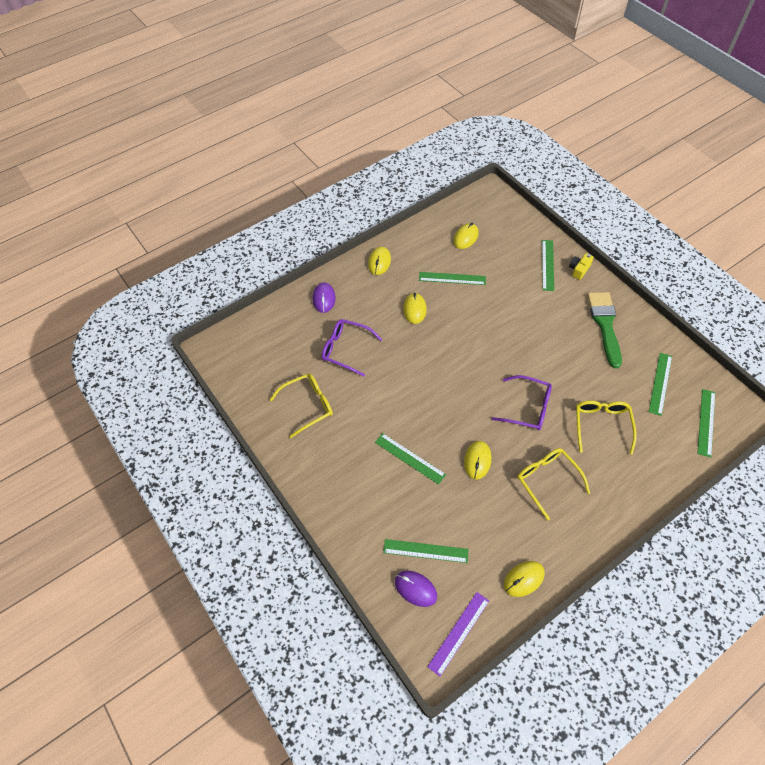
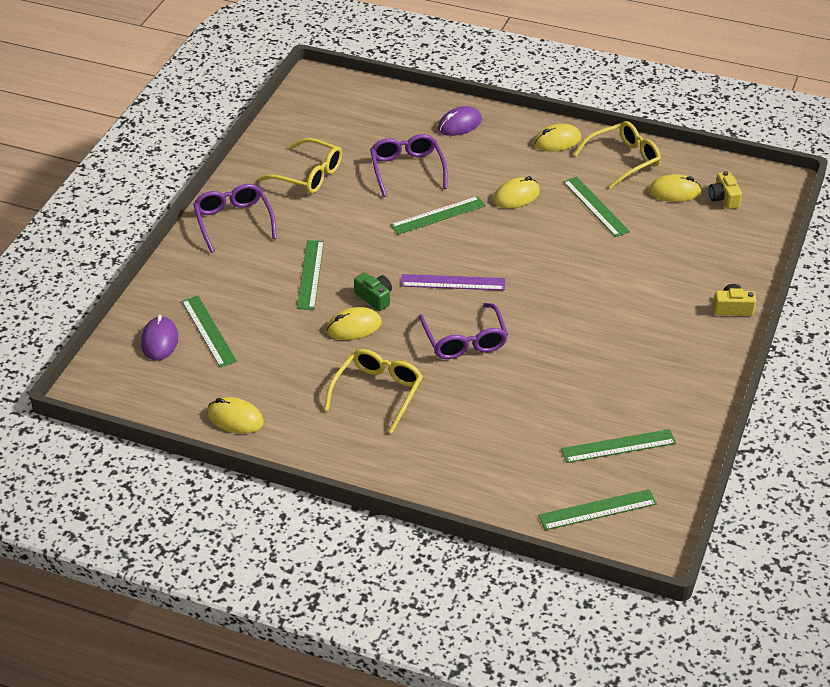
camera: 55 degrees right, 15 degrees down
(321, 476) = (233, 221): none -> purple glasses
(457, 434) = (374, 298): none -> green camera
(458, 633) = (135, 391): purple ruler -> purple ruler (453, 282)
(487, 221) = (723, 198): none -> yellow camera
(548, 265) = (709, 277): green ruler -> green ruler (438, 215)
(601, 425) = (500, 412): yellow glasses -> yellow glasses (624, 160)
(605, 325) = (663, 363): green brush -> none

